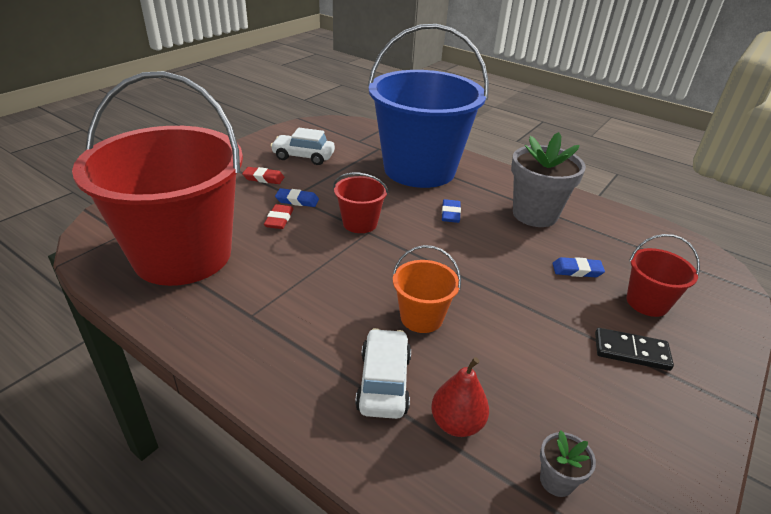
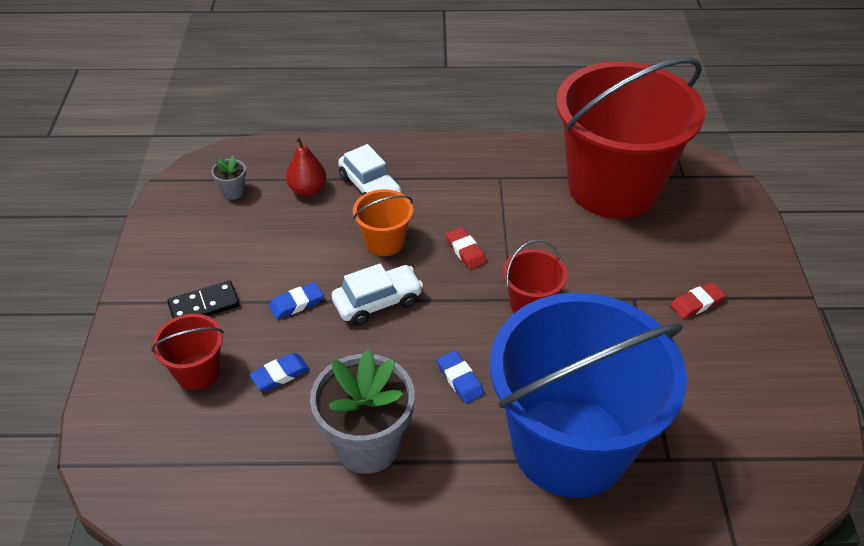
camera: 145 degrees right, 10 degrees up
(279, 219) = (602, 262): red eraser -> red eraser (465, 251)
(297, 200) = (621, 295): blue eraser -> blue eraser (296, 303)
(303, 156) = (719, 369): white car -> white car (377, 302)

